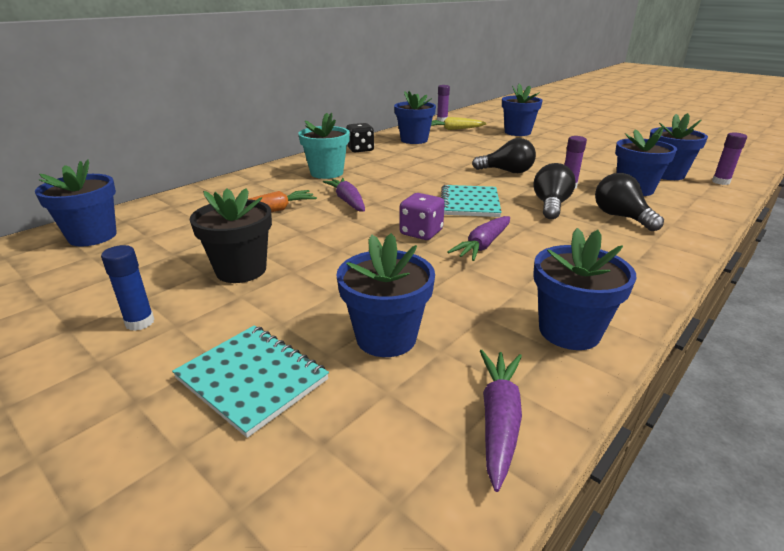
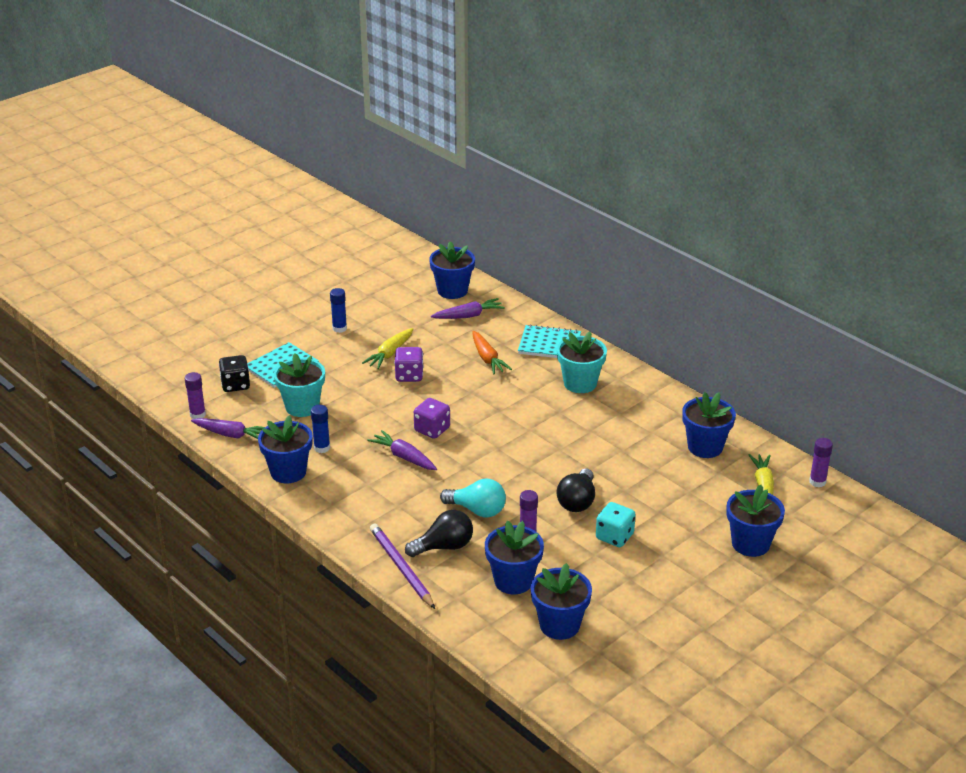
camera: 95 degrees right, 5 degrees up
(241, 270) = (390, 354): black flower pot -> yellow carrot
(301, 253) = (409, 375): none -> purple dice
(348, 201) = (503, 395): purple carrot -> purple carrot (468, 316)
(360, 149) = (661, 405): black dice -> black dice (235, 385)
(386, 337) = (302, 407): blue flower pot -> turquoise flower pot
(470, 203) = (490, 462): turquoise notebook -> turquoise notebook (549, 344)
(492, 306) = (322, 448): none -> blue glue stick
(542, 161) = (614, 536): none -> turquoise dice
(550, 205) = (477, 510): black light bulb -> turquoise light bulb
(677, 235) = (401, 568): none -> purple pencil
(720, 182) = (530, 661): purple glue stick -> purple glue stick (197, 415)

